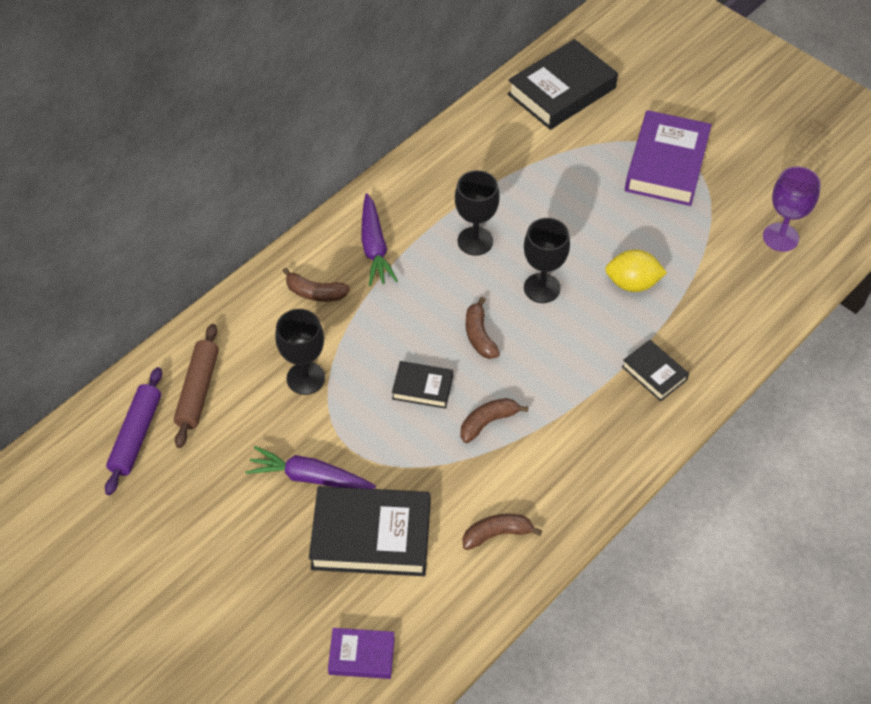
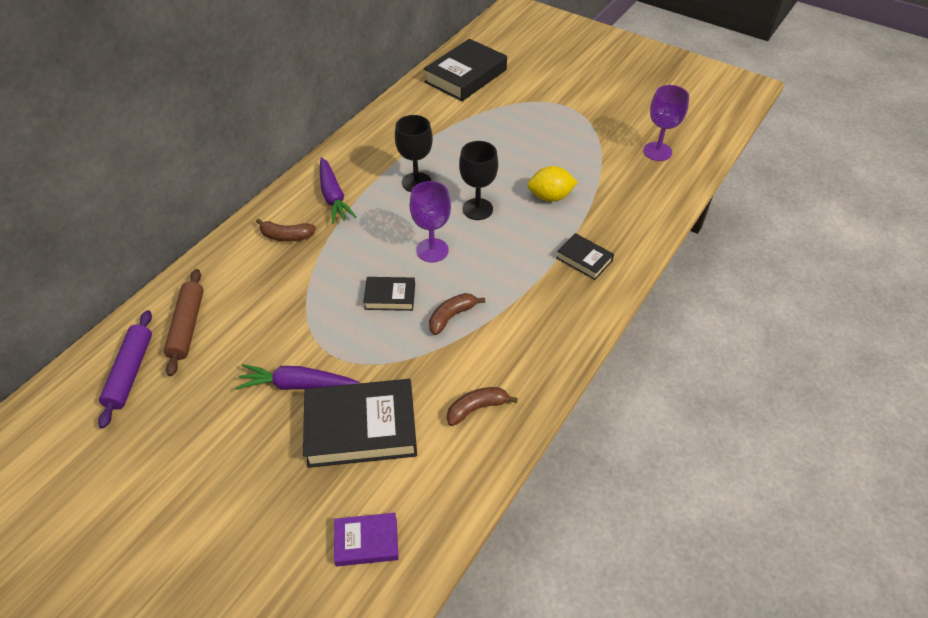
camera: 10 degrees left, 5 degrees down
(305, 378) = (285, 303): black goblet -> none
(479, 335) = (432, 250): brown banana -> purple goblet
(666, 164) = (557, 114): purple book -> none

